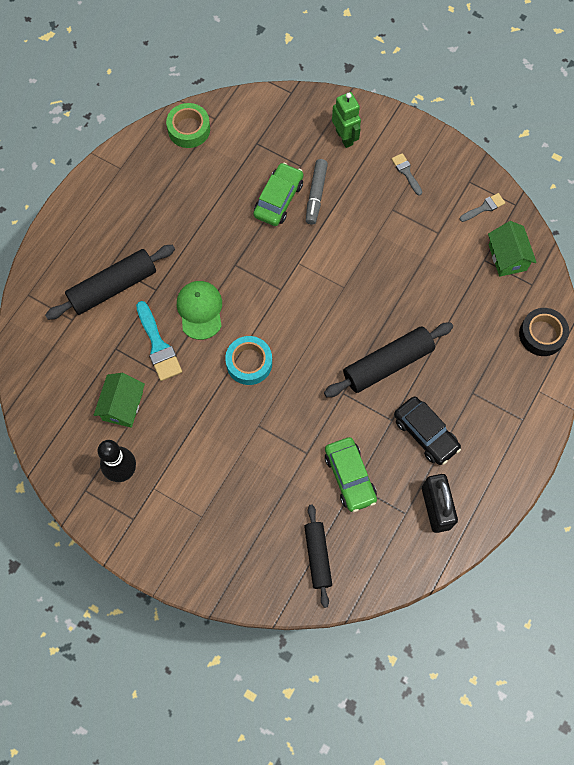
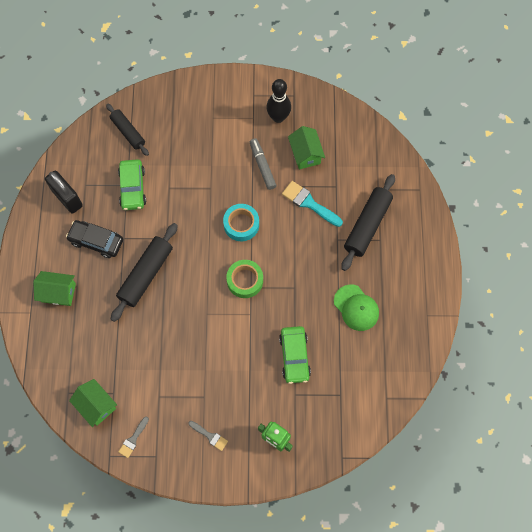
camera: 150 degrees right, 0 degrees up
(189, 129) = (399, 377): green tape -> green tape (245, 280)
(200, 310) = (297, 242): green cap -> green cap (356, 308)
(316, 195) = (269, 376): grey marker -> grey marker (262, 166)
(350, 477) = (133, 188): green car -> green car turned 135 degrees counterclockwise
(497, 396) = (58, 292): none -> green house
(541, 334) = (44, 356): black tape -> none

